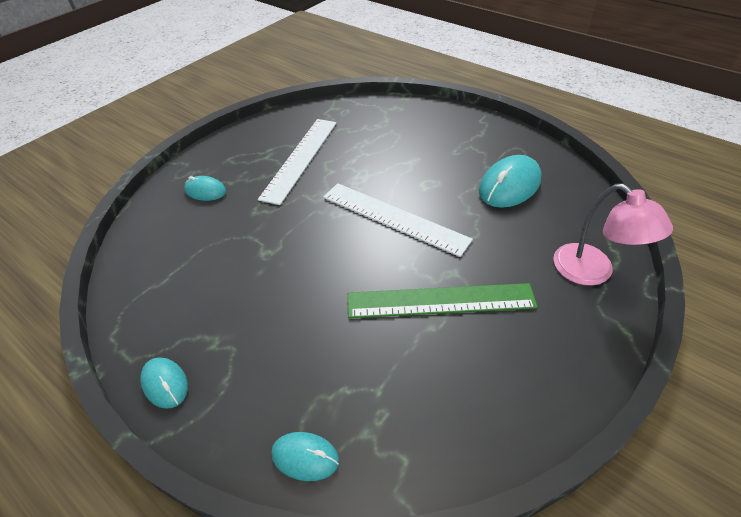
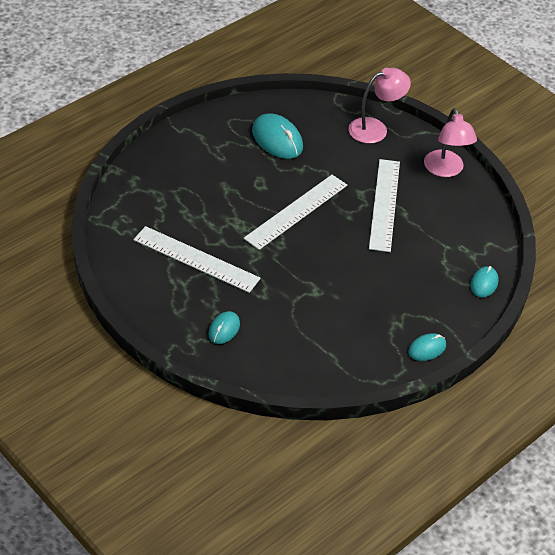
camera: 85 degrees left, 0 degrees up
(440, 301) = (384, 204): green ruler -> white ruler
(554, 372) = (445, 170): none -> pink lamp

